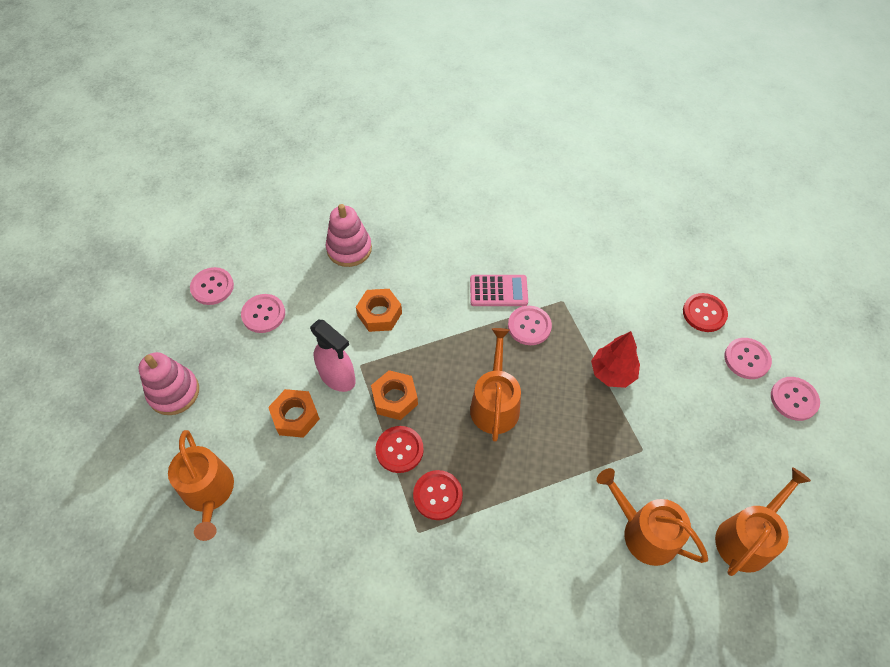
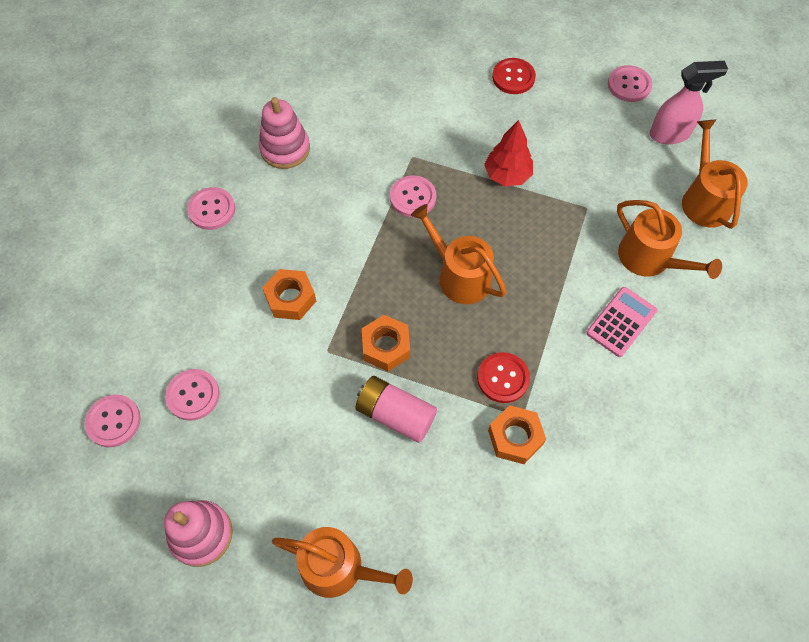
camera: 50 degrees left, 5 degrees up
(295, 417) = (329, 440): orange nut -> orange nut (515, 437)
(337, 377) = (322, 377): pink spray bottle -> pink spray bottle (670, 134)
(348, 444) = (395, 414): none -> pink battery
(349, 249) = (195, 273): pink stacking toy -> pink stacking toy (285, 149)
(399, 450) = (437, 378): red button -> none
(498, 291) = (358, 193): pink calculator -> pink calculator (621, 322)
(644, 532) = (650, 259): orange watering can -> orange watering can turned 120 degrees counterclockwise
(747, 359) = (574, 84): pink button -> pink button (211, 209)

